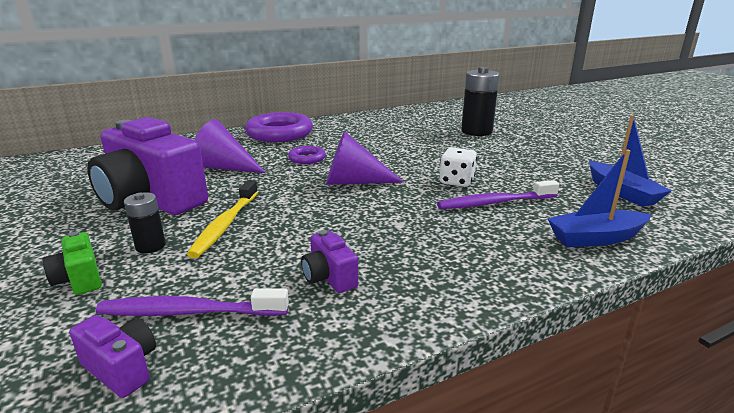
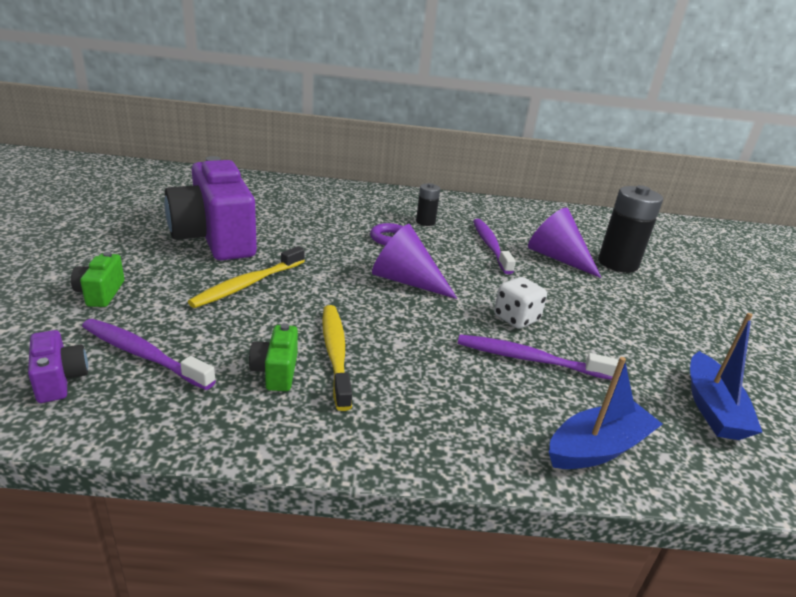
camera: 25 degrees right, 5 degrees up
(150, 246) = (173, 283): black battery -> black battery (425, 222)
(224, 167) = (305, 224): purple cone -> purple cone (557, 258)
(279, 133) = (394, 201): purple ring -> none
(329, 277) = (276, 371): purple camera -> green camera
(360, 247) = (335, 353): none -> yellow toothbrush
(385, 143) = (490, 246): none -> purple toothbrush
(595, 238) = (597, 448): blue boat -> blue boat turned 135 degrees clockwise

